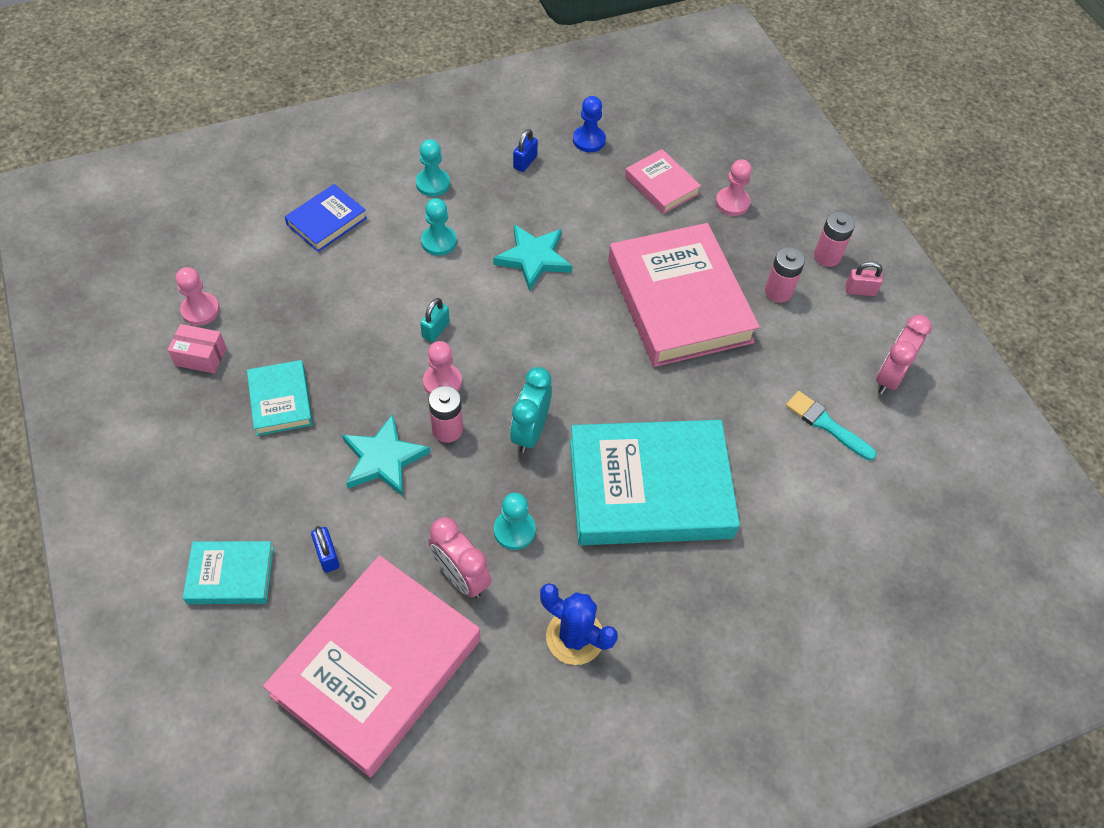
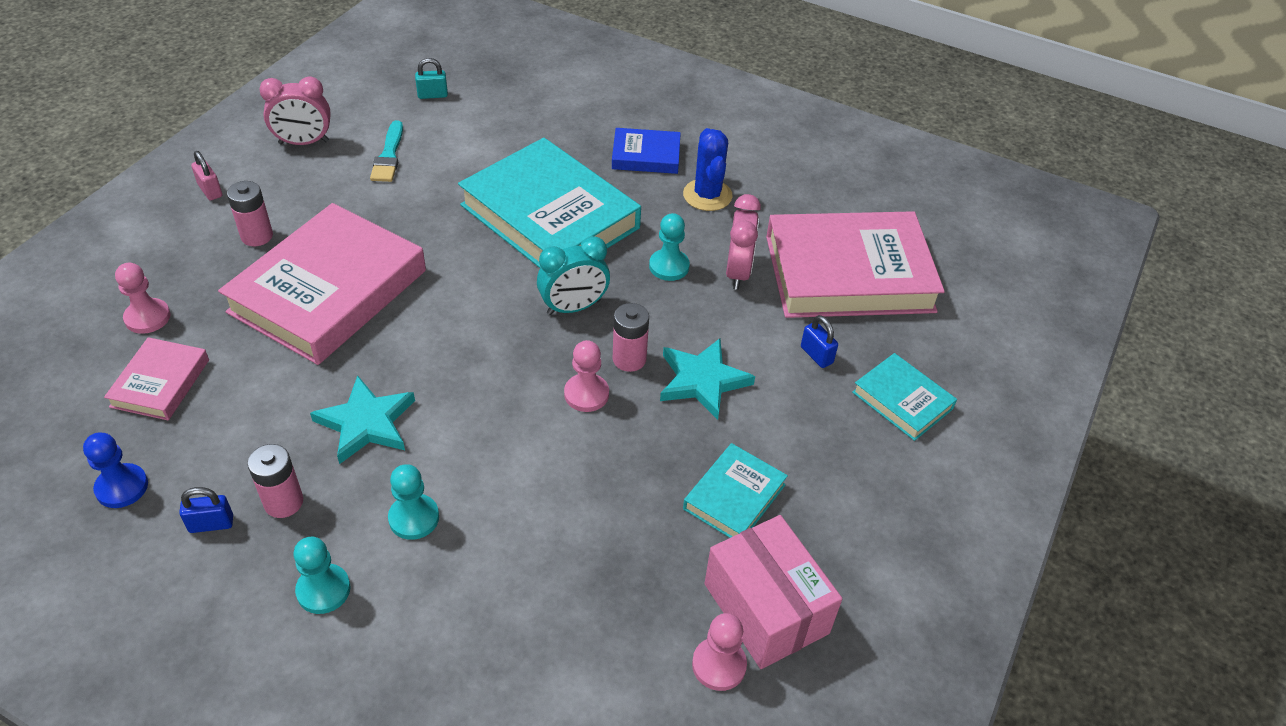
camera: 130 degrees left, 10 degrees down
(201, 356) = (766, 608): pink box -> pink box, size x1.87
(327, 221) = (479, 651): blue book -> blue book (646, 155)
(327, 556) = (816, 355): blue padlock -> blue padlock turned 60 degrees counterclockwise
(435, 330) = (533, 439): turquoise padlock -> turquoise padlock (432, 95)
(827, 256) = (179, 225): pink battery -> pink battery (283, 502)

